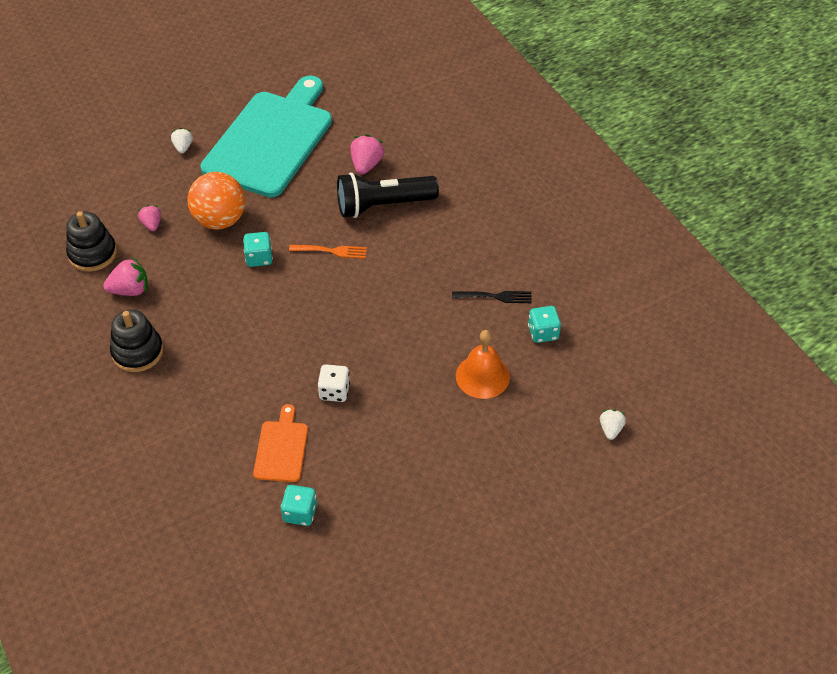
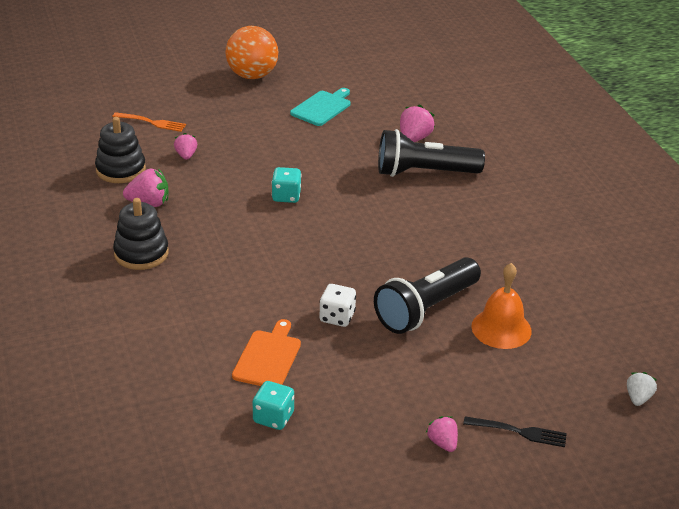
camera: 10 degrees right, 15 degrees down
(183, 147) = (234, 102): white strawberry -> none
(220, 220) = (255, 161): orange ball -> orange ball (252, 75)
(271, 140) = (322, 107): turquoise cutting board -> turquoise cutting board, size x0.43
(330, 251) = (361, 201): orange fork -> orange fork (151, 122)
(412, 367) = (426, 309): none -> black flashlight
(451, 510) = (442, 443): none -> pink strawberry
(494, 297) = (527, 263): black fork -> black fork (518, 432)
(543, 333) = (575, 301): turquoise dice -> none

